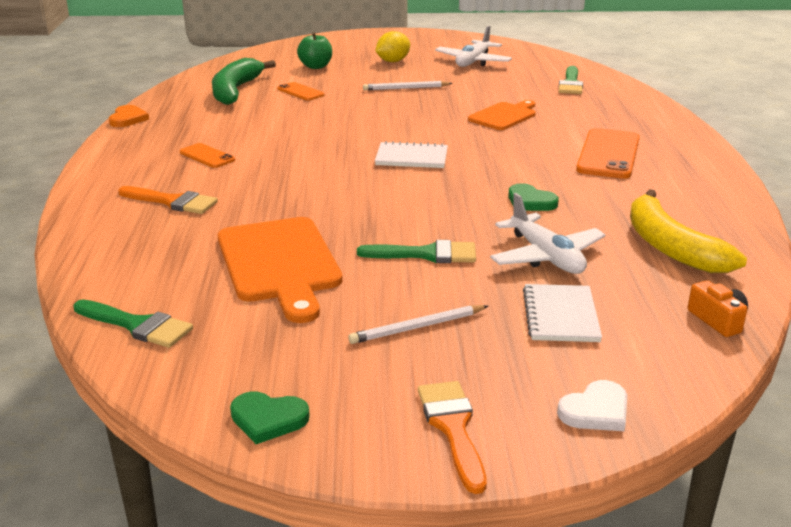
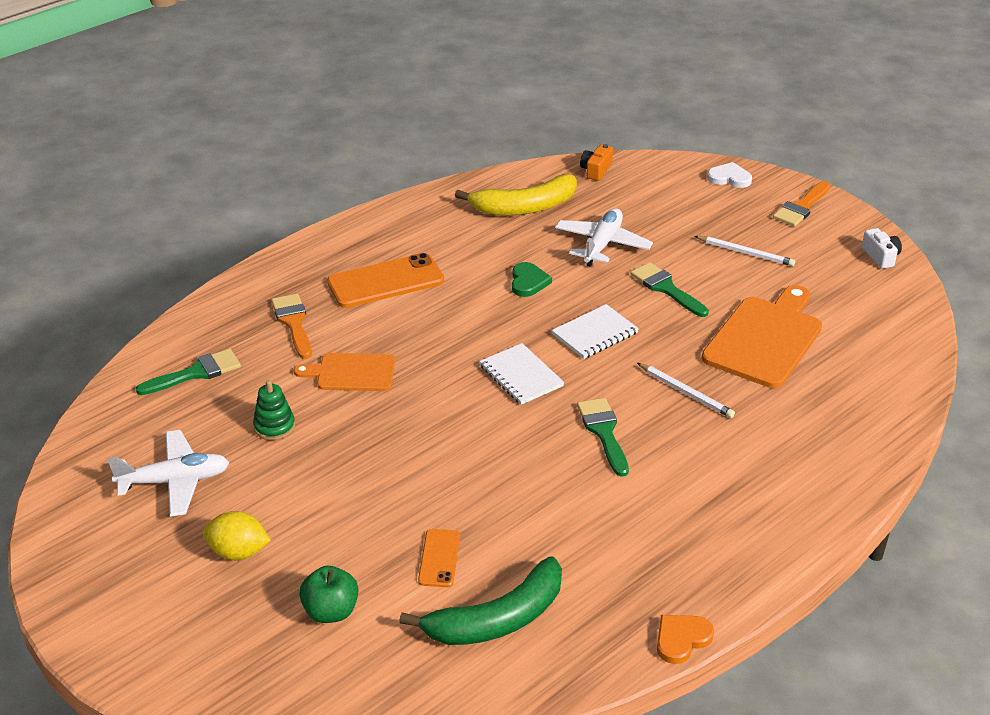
camera: 130 degrees left, 10 degrees up
(138, 325) = (901, 347): green brush -> green brush (603, 432)
(173, 202) = (772, 451): orange brush -> orange brush (293, 323)
(207, 156) = (678, 499): orange phone -> none
(268, 419) = (880, 256): green heart -> white camera
(405, 88) = (336, 481): white pencil -> white pencil (686, 392)
(482, 88) = (274, 426): none -> green stacking toy
(561, 315) = (663, 215): white notebook -> white notebook (595, 333)
(671, 247) = (524, 207): yellow banana -> yellow banana turned 45 degrees clockwise

